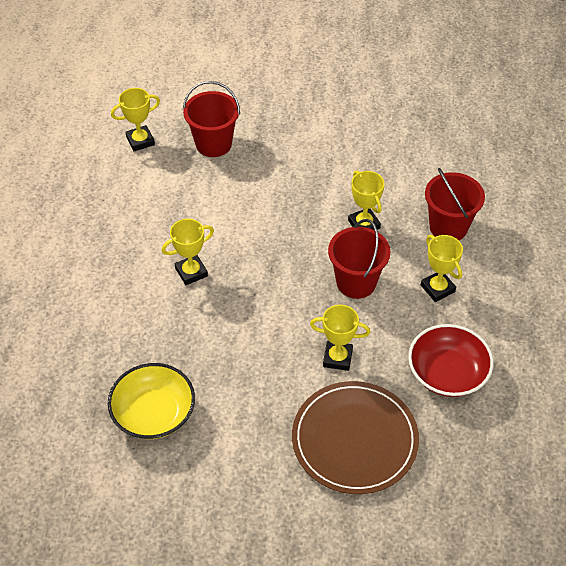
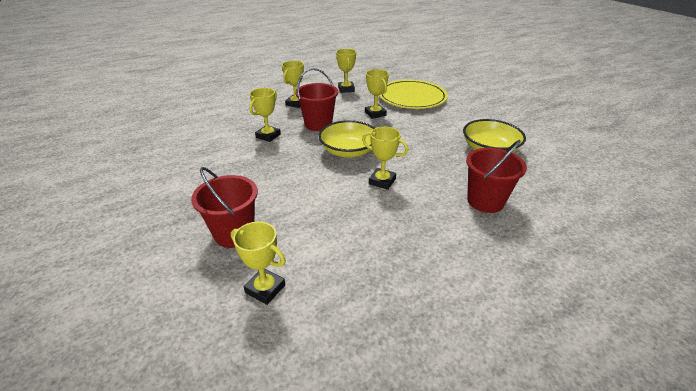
camera: 125 degrees left, 15 degrees down
(269, 277) = (348, 151): none -> yellow bowl
(354, 439) = (412, 97): brown plate -> yellow plate
(447, 373) = (346, 89): red bowl -> yellow trophy
(448, 227) = (245, 112): red bucket -> red bucket (485, 201)

